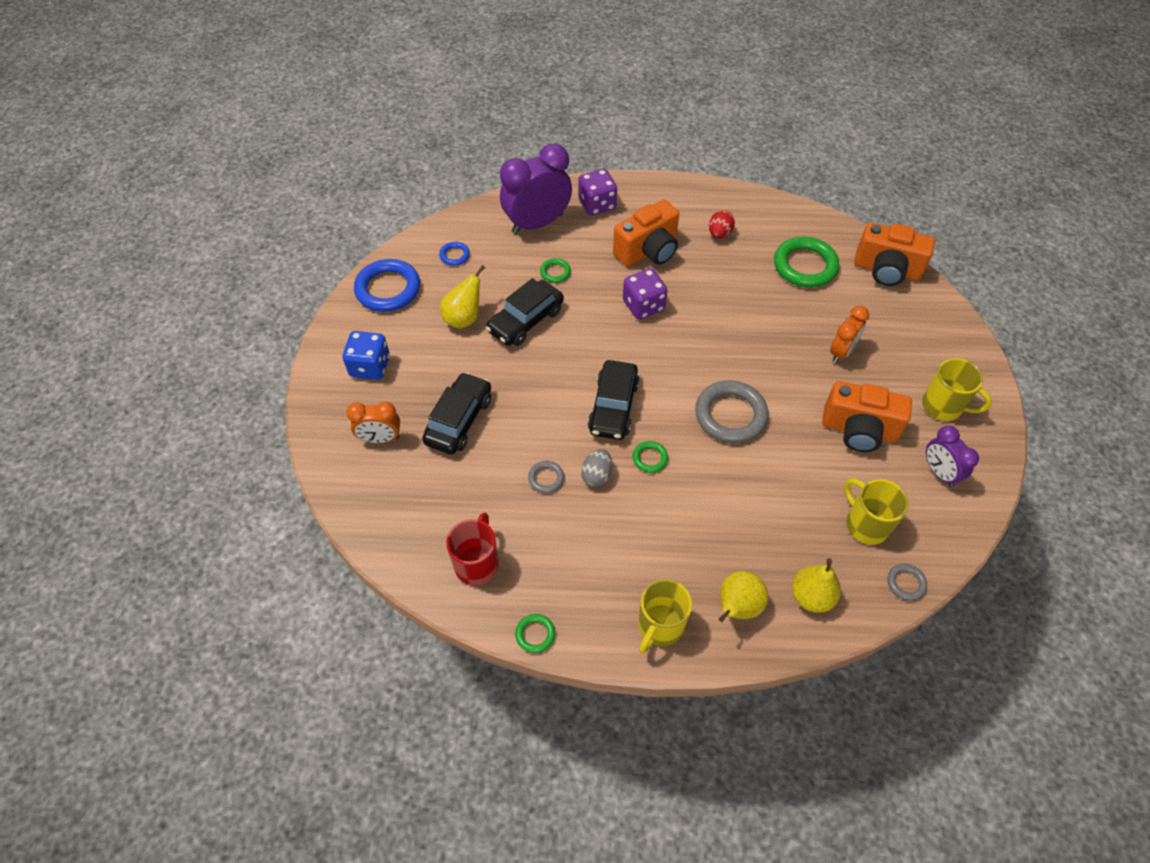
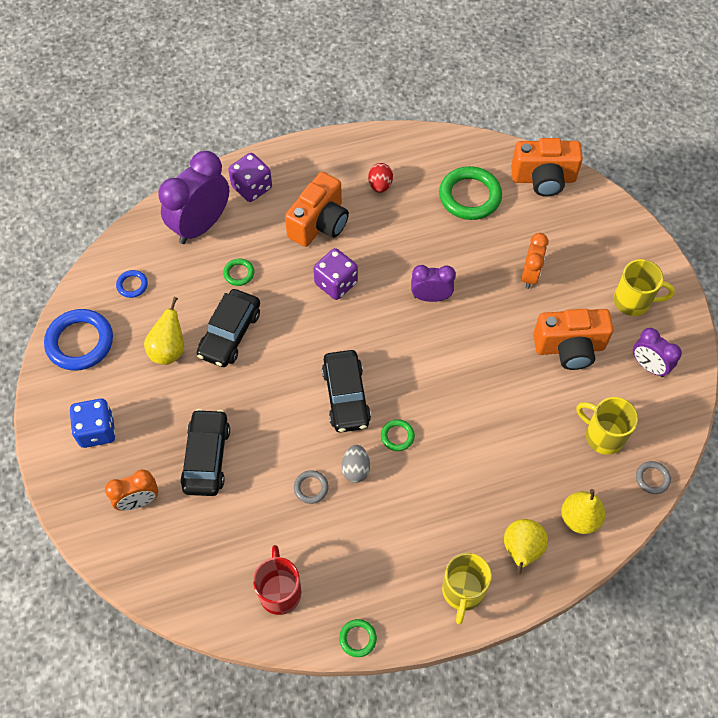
camera: 20 degrees left, 5 degrees up
(730, 415) = (454, 370): grey ring -> none
(732, 343) = (431, 297): none -> purple clock

